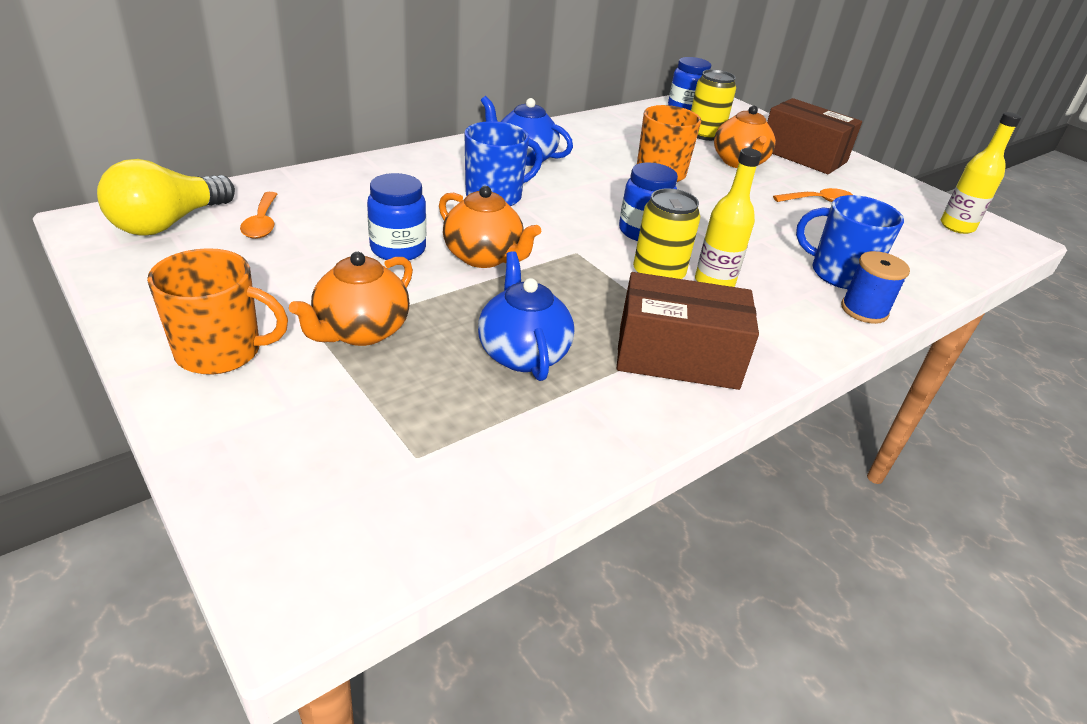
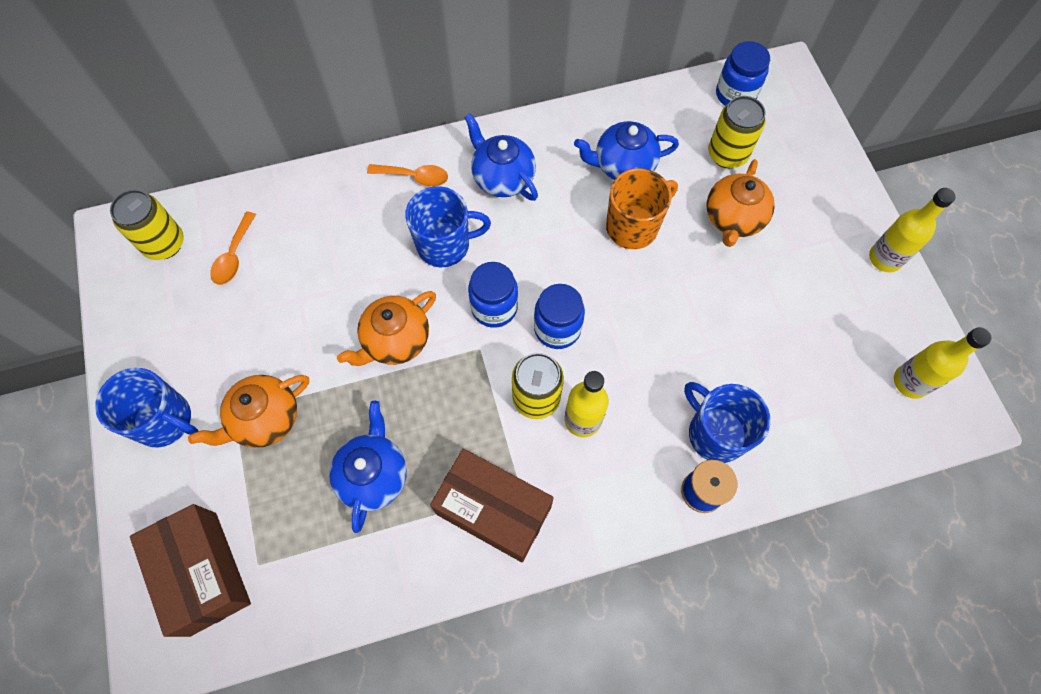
camera: 25 degrees right, 30 degrees up
(168, 223) = (164, 244): yellow light bulb -> yellow can
(221, 352) = (165, 420): orange mug -> blue mug
(398, 249) = (329, 315): blue jar -> blue jar (494, 307)
(484, 257) = (395, 340): orange teapot -> orange teapot turned 75 degrees clockwise
(626, 145) = (623, 165): none -> blue teapot
(803, 155) = (821, 214): brown box -> brown box (203, 573)
(818, 201) = (778, 307): orange spoon -> orange spoon (414, 177)
(870, 171) = (885, 258): none -> yellow bottle

